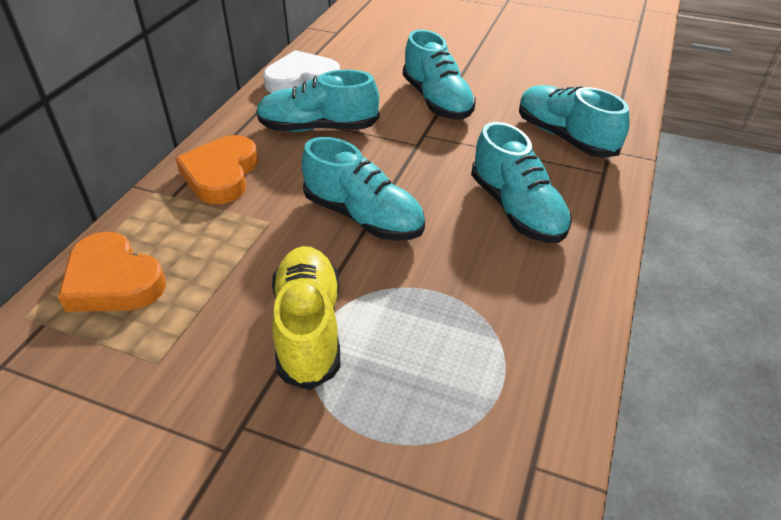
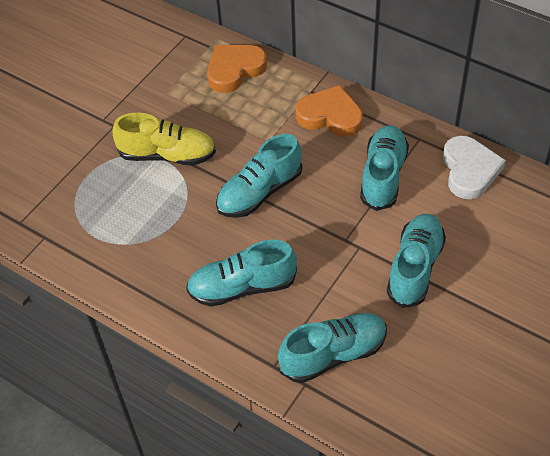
camera: 105 degrees right, 10 degrees up
(437, 101) = (415, 268): turquoise shoe -> turquoise shoe turned 120 degrees clockwise

